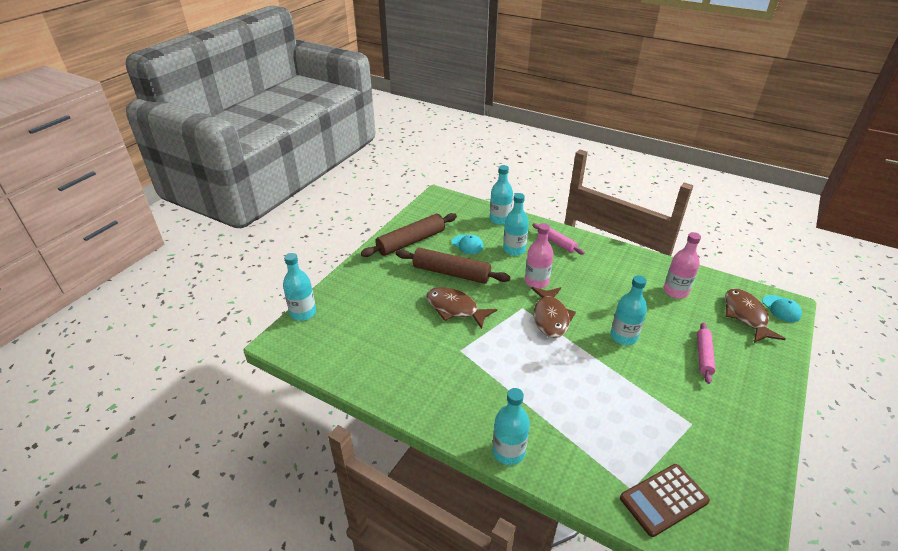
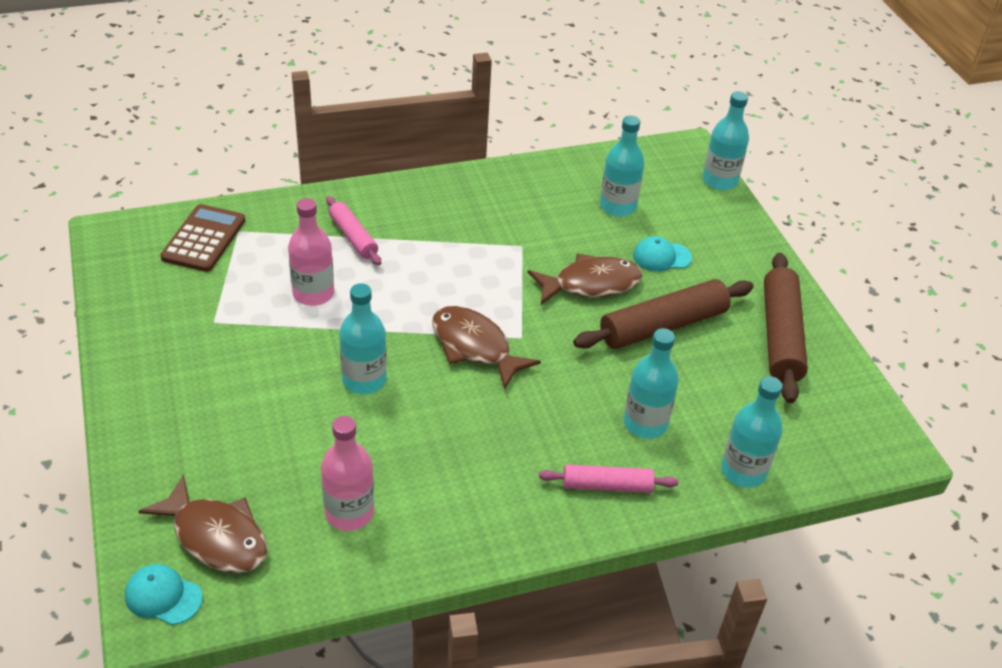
camera: 130 degrees right, 5 degrees up
(467, 244) = (712, 385): turquoise cap -> turquoise cap (661, 257)
(508, 452) = (371, 195): turquoise bottle -> turquoise bottle (617, 206)
(536, 282) = (550, 388): pink bottle -> pink bottle (313, 294)
(703, 356) = (244, 418): pink rolling pin -> pink rolling pin (353, 237)

